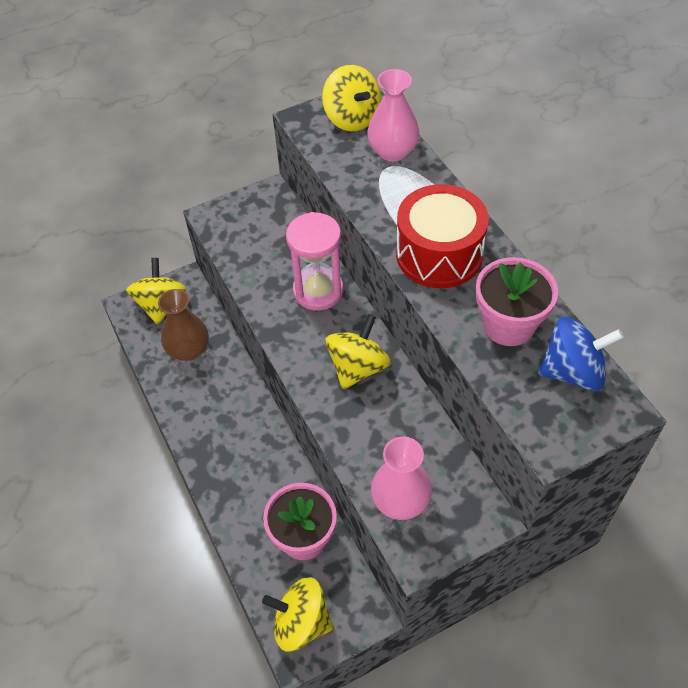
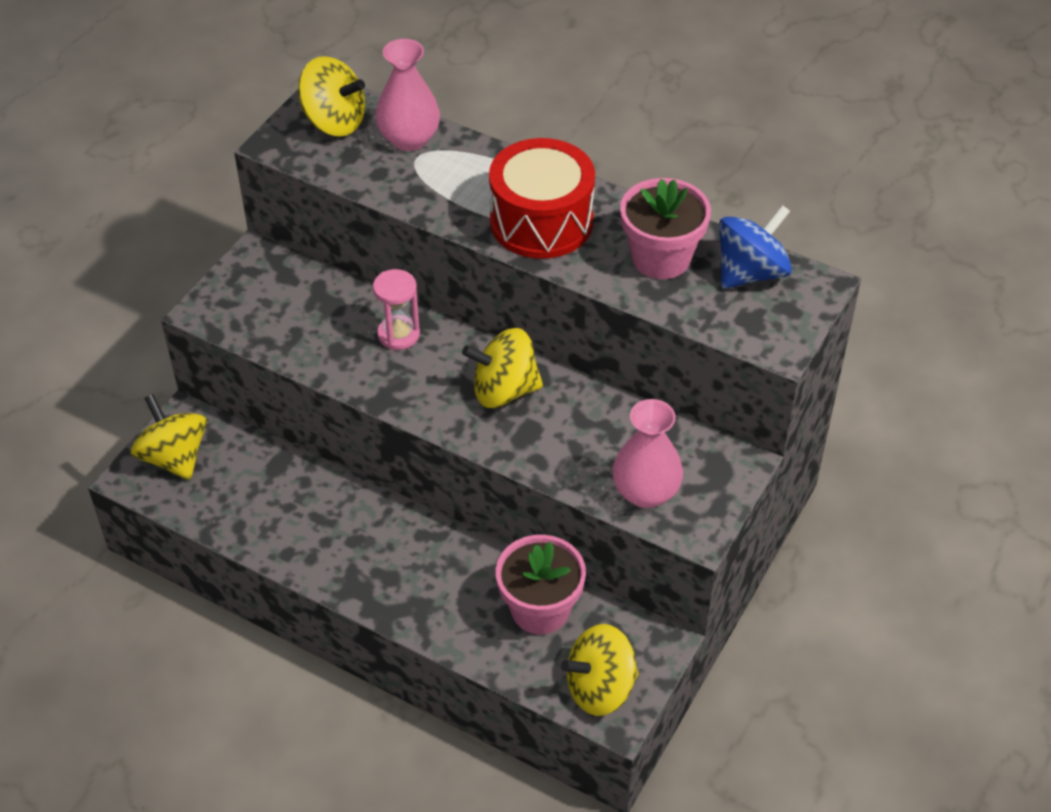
camera: 35 degrees left, 5 degrees down
(189, 350) = (252, 489): brown vase -> none
(318, 291) = (398, 334): pink hourglass -> pink hourglass, size x0.65
(358, 367) = (504, 390): yellow spinning top -> yellow spinning top turned 90 degrees counterclockwise

